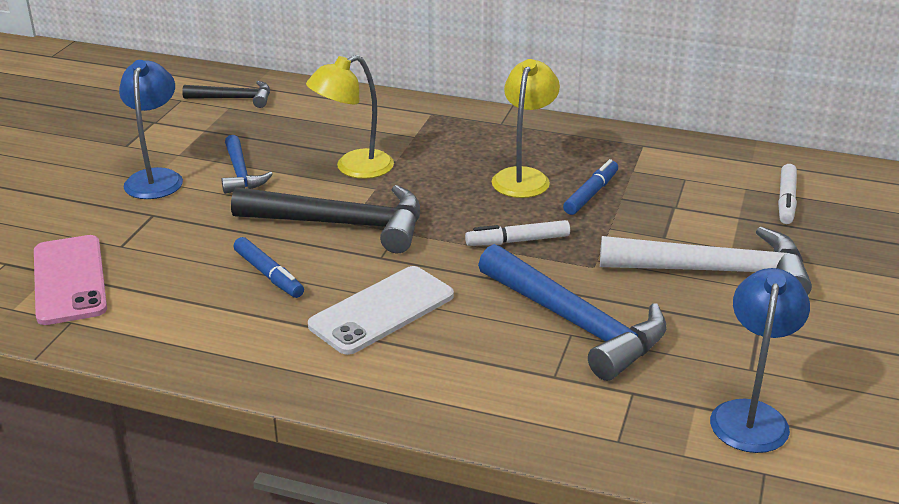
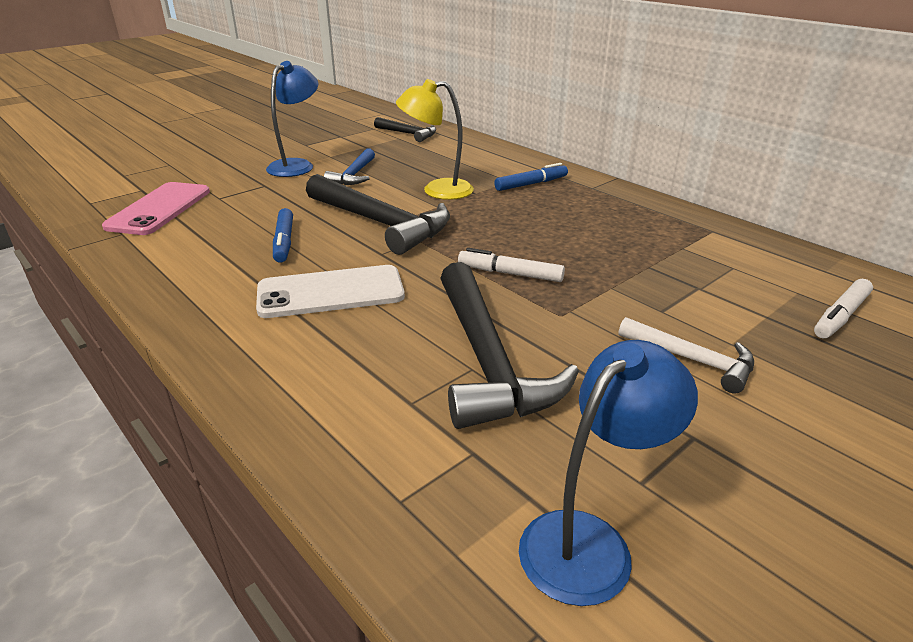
camera: 30 degrees right, 0 degrees up
(524, 177) = (570, 228): yellow lamp -> none
(576, 324) = (487, 361): blue hammer -> black hammer
(591, 194) = (620, 255): blue marker -> blue marker (531, 184)
(716, 271) = (693, 360): white hammer -> white hammer, size x0.55

